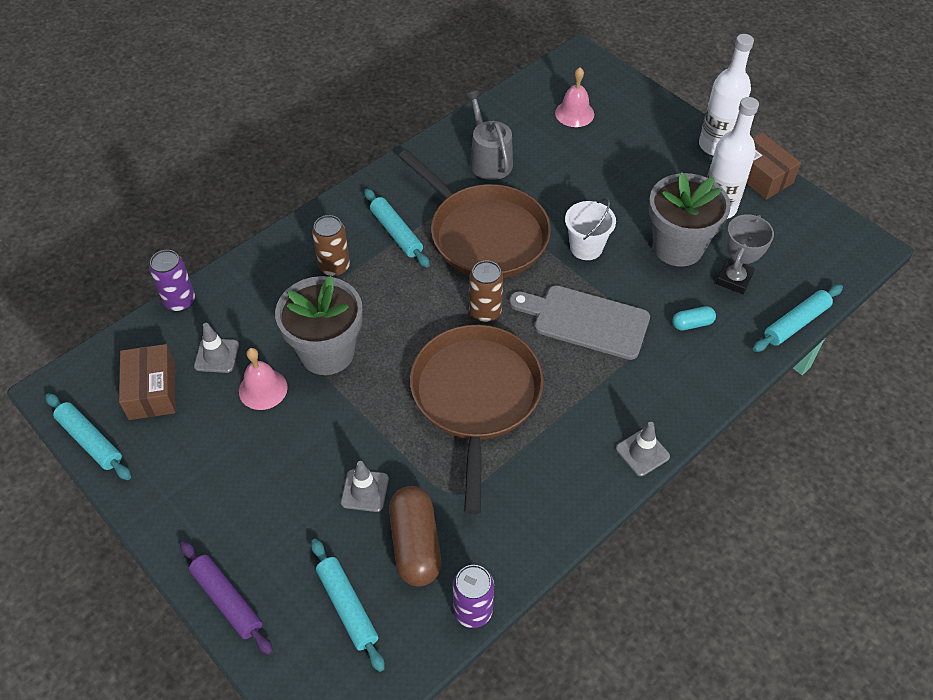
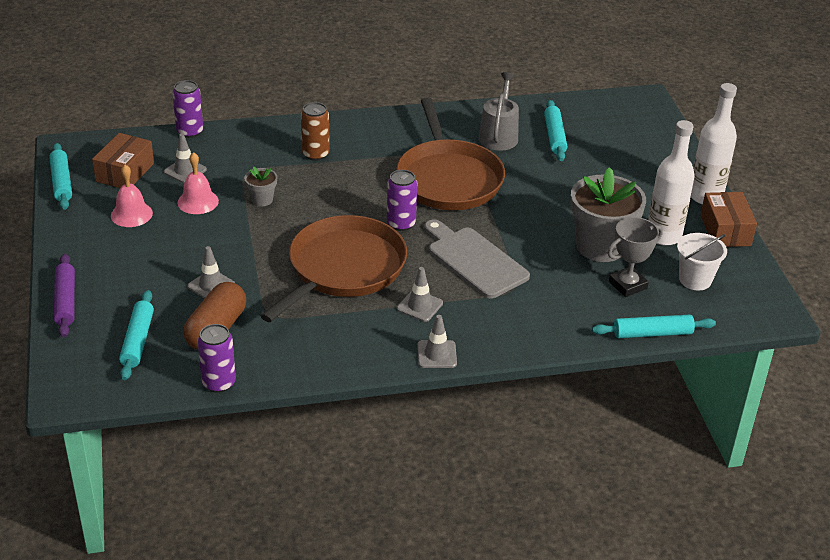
camera: 30 degrees right, 15 degrees down
(327, 352) = (262, 200): grey flower pot -> grey flower pot, size x0.46
(396, 233) = (381, 152): turquoise rolling pin -> turquoise rolling pin (554, 136)
(485, 312) = (401, 224): brown can -> purple can
(574, 113) = (601, 132): pink bell -> pink bell (131, 214)
(581, 403) = (420, 306): none -> grey traffic cone
(586, 247) = (522, 217): white bucket -> white bucket (695, 280)
(692, 324) = (561, 297): turquoise capsule -> none

